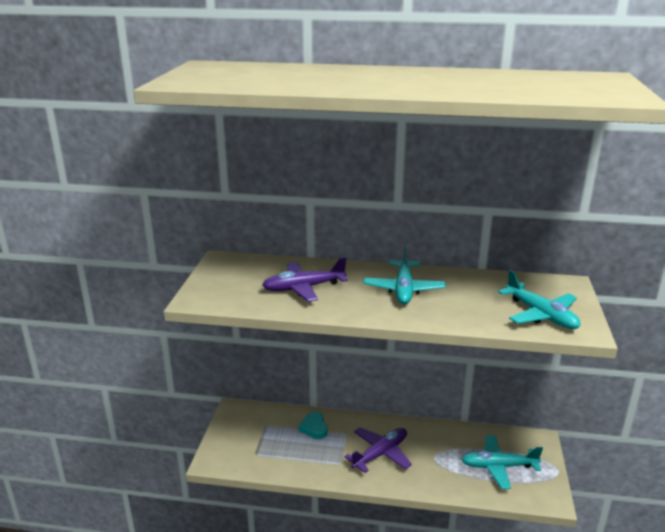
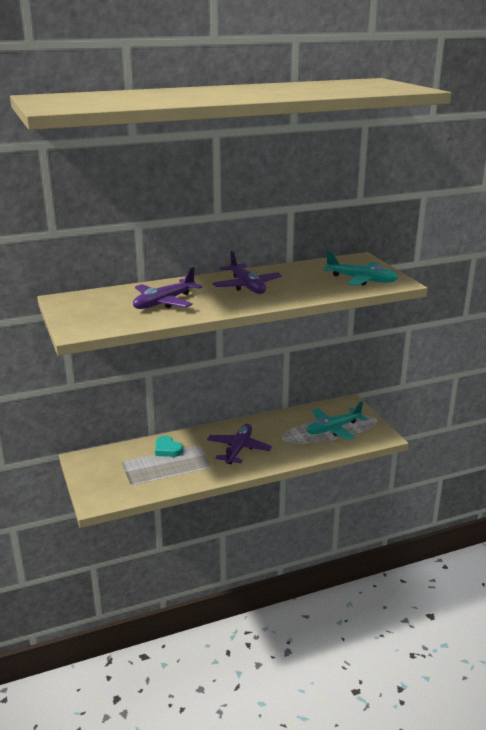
camera: 30 degrees left, 0 degrees up
(404, 289) = (247, 286): turquoise plane -> purple plane

